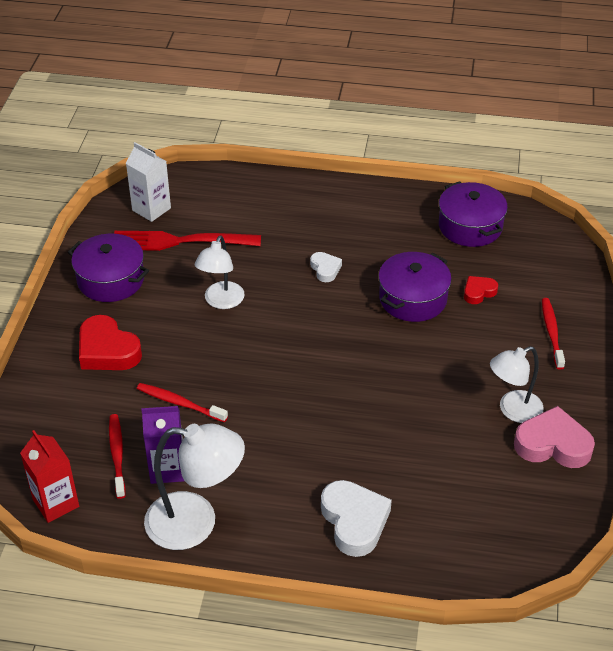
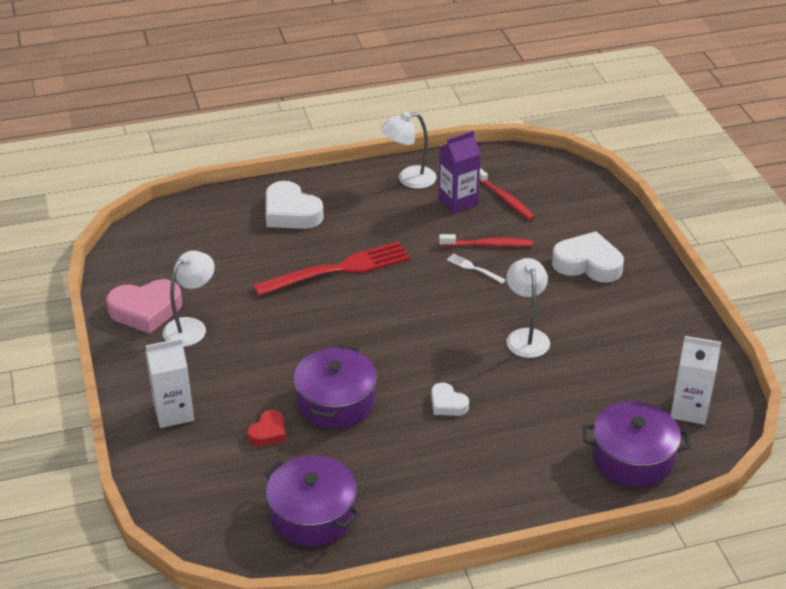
camera: 155 degrees right, 5 degrees down
(56, 503) = (520, 161): red carton -> none
(107, 350) = (588, 264): red heart -> white heart
(111, 280) = (650, 322): purple pot -> purple pot (632, 458)
(180, 241) = (623, 383): red fork -> red fork (338, 269)
(196, 523) = (409, 179): white lamp -> white lamp, size x0.66
(213, 382) = (474, 268): none -> white fork
(552, 332) = (173, 412): red toothbrush -> white carton

